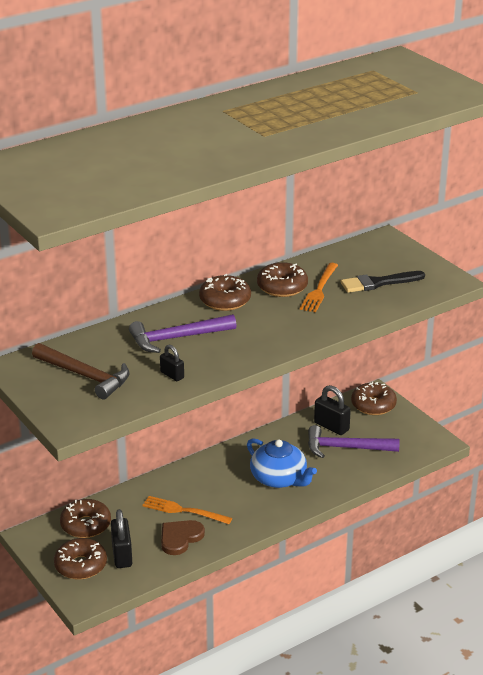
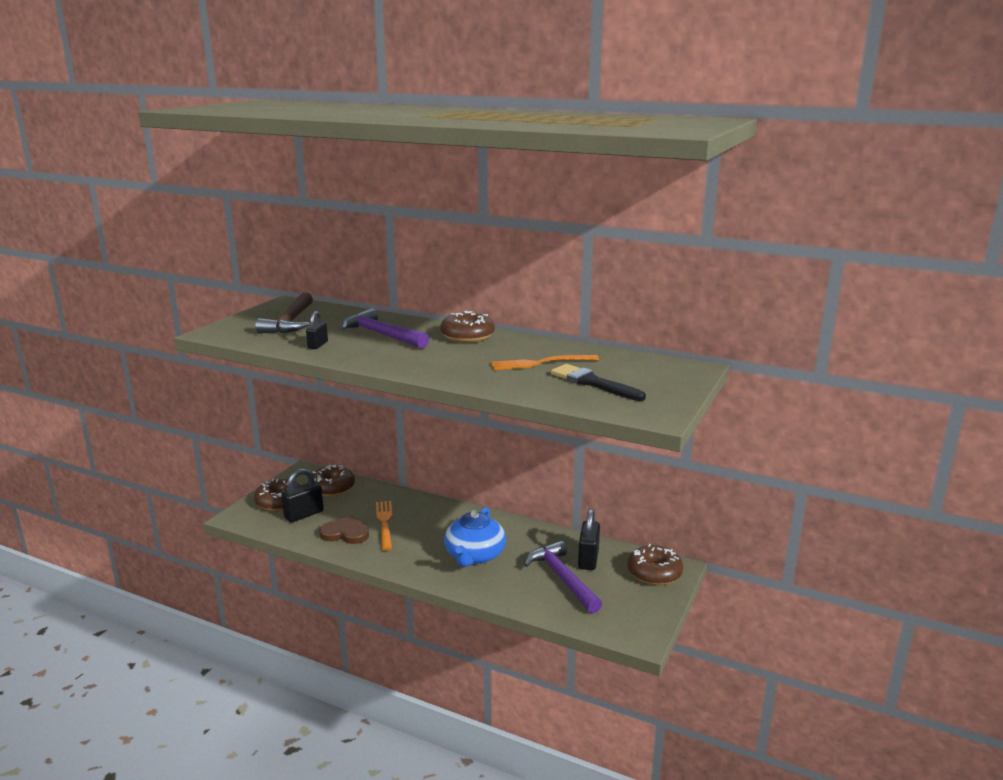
camera: 60 degrees right, 10 degrees down
(282, 287) = (522, 349): brown donut -> none

